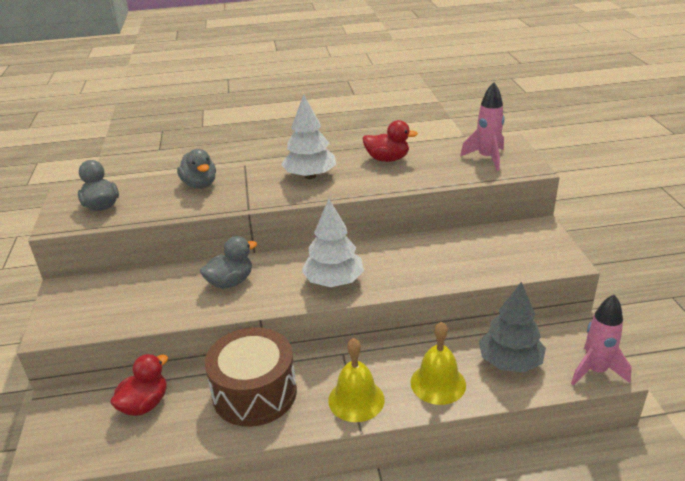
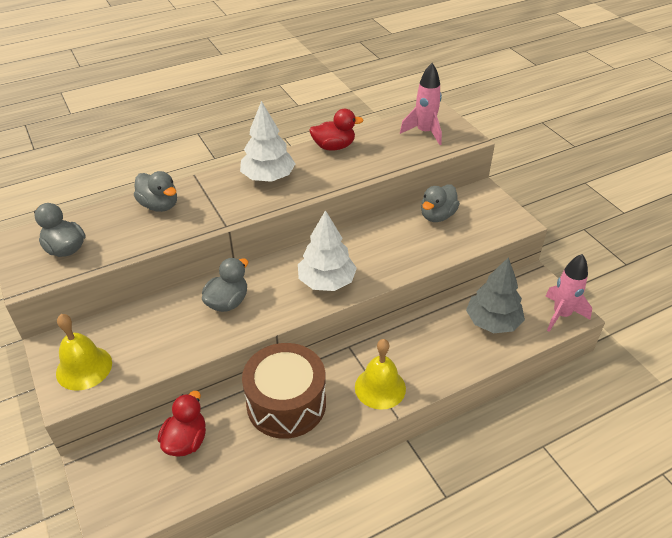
camera: 20 degrees left, 10 degrees up
(438, 383) = (442, 355): yellow bell -> yellow bell (84, 368)
(478, 242) = (437, 216): none -> grey duck

